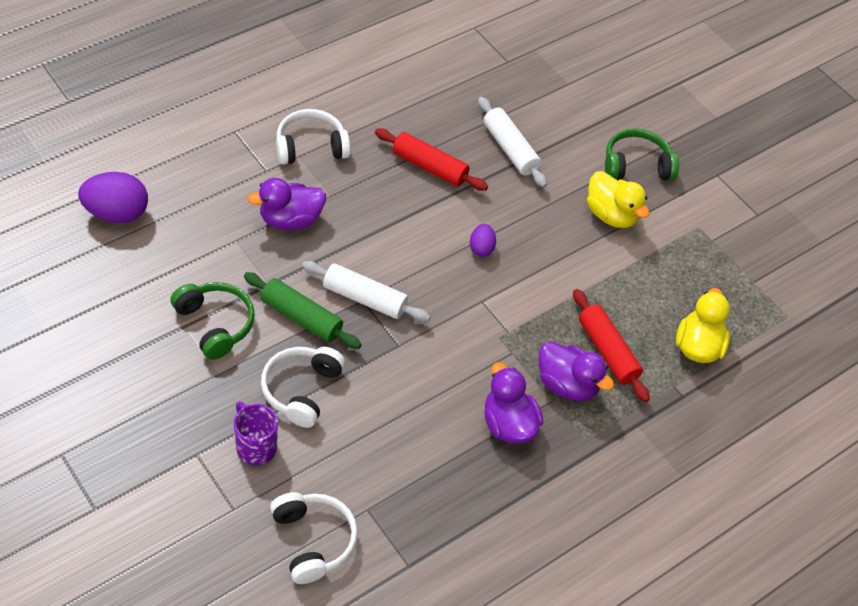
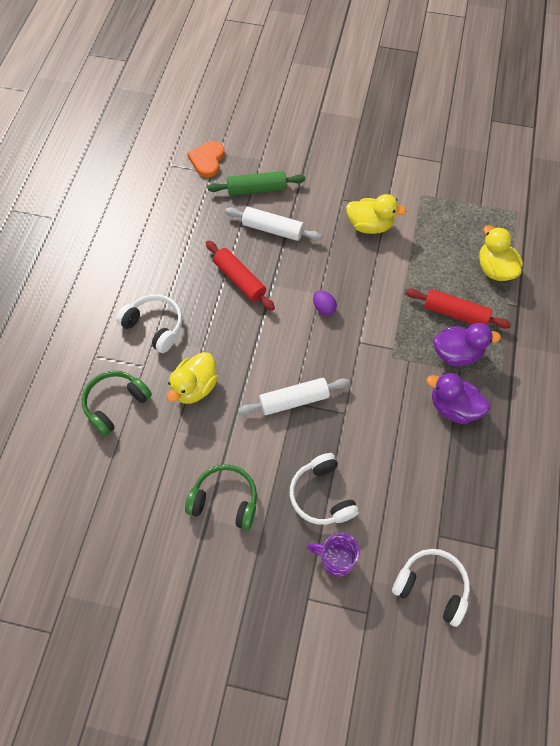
camera: 35 degrees left, 10 degrees up
(117, 213) = (79, 481): purple egg -> none
(290, 220) = (195, 387): purple duck -> yellow duck
(301, 317) = (271, 447): green rolling pin -> green rolling pin (256, 189)
(310, 147) = (154, 326): white headphones -> white headphones turned 90 degrees clockwise
(429, 167) = (239, 280): red rolling pin -> red rolling pin turned 60 degrees clockwise
(515, 48) = (207, 160): none -> orange heart
(636, 166) = (351, 183): green headphones -> green headphones (115, 404)

